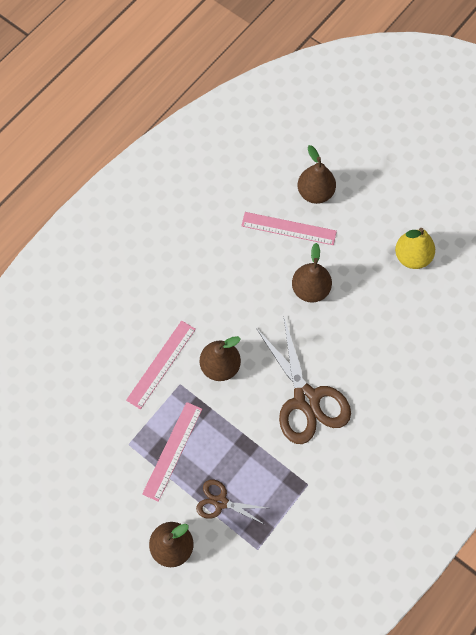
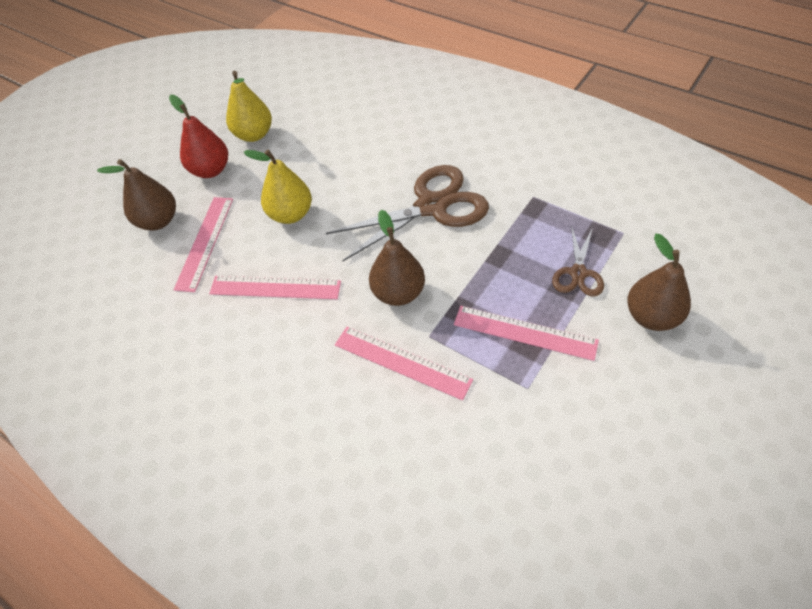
camera: 90 degrees left, 15 degrees down
(238, 280) = (275, 287): none -> pink ruler
(310, 289) = (290, 214): brown pear -> yellow pear
(369, 225) = (210, 170): none -> red pear

